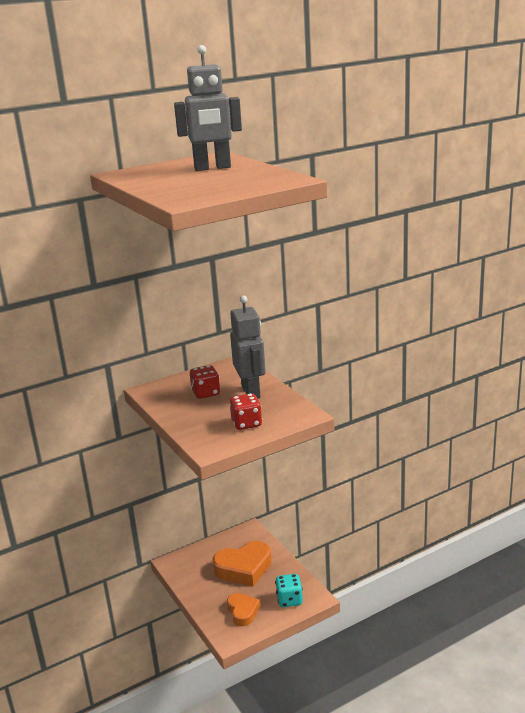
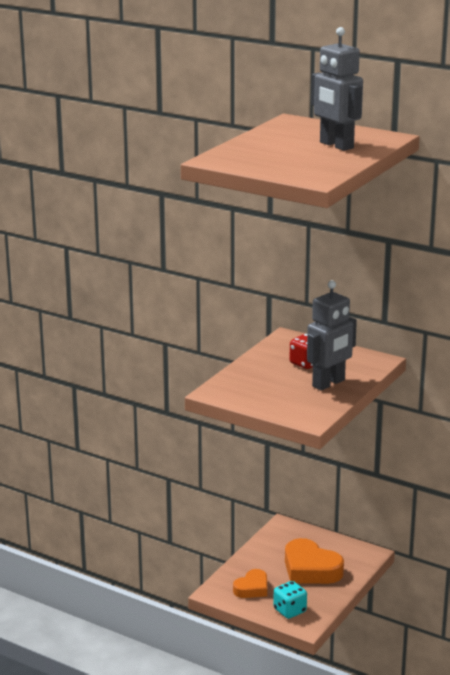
camera: 60 degrees right, 0 degrees up
(246, 423) = (269, 397): red dice -> none

